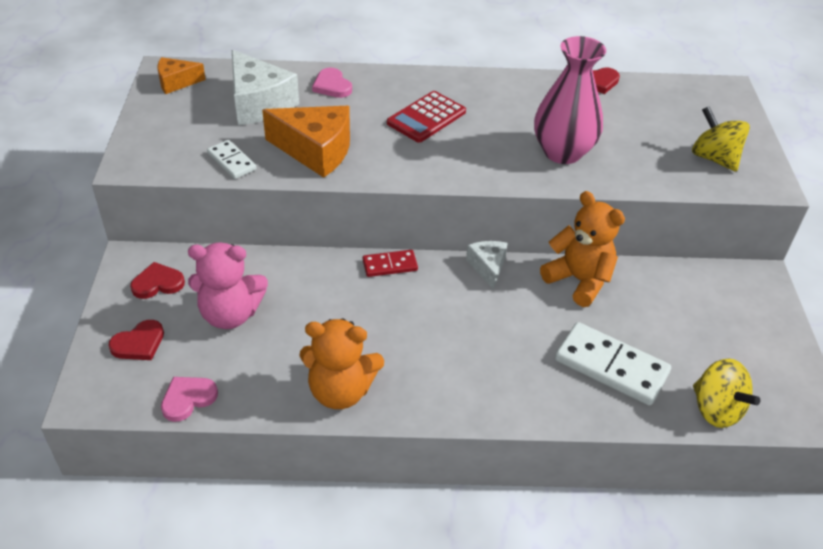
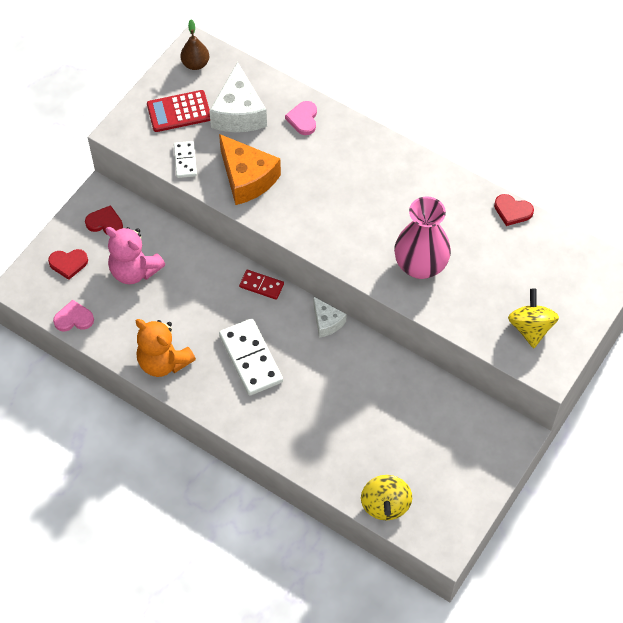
camera: 35 degrees right, 15 degrees up
(176, 82) = (195, 64): orange cheese -> brown pear
(426, 117) = (348, 184): red calculator -> red calculator (179, 111)
(488, 267) = (327, 322): white cheese -> white cheese turned 120 degrees clockwise
(579, 280) = (381, 366): orange teddy bear -> none
(611, 367) = (344, 439): white domino -> white domino (250, 359)

